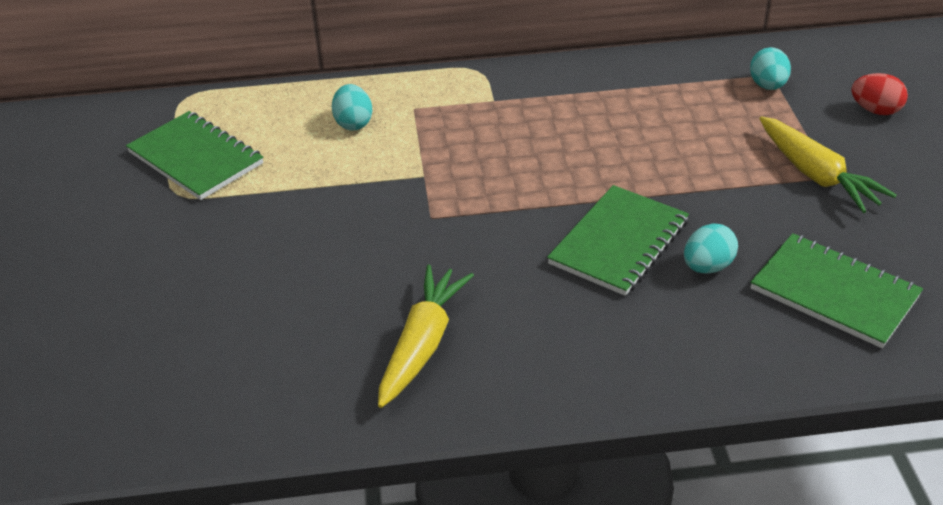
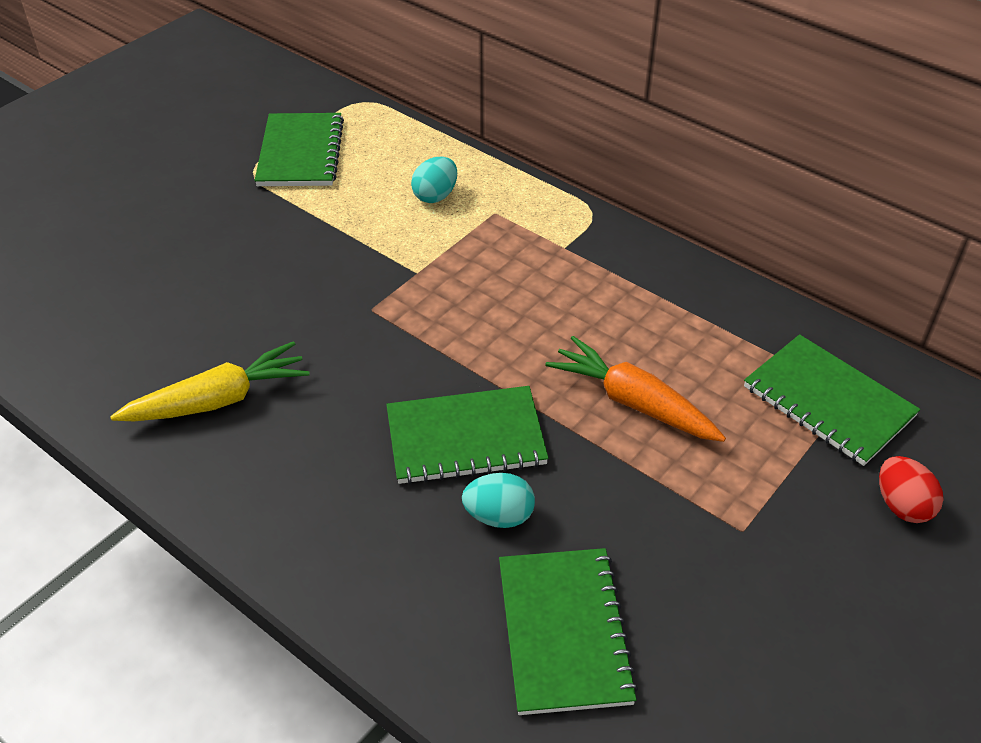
camera: 45 degrees right, 5 degrees up
(675, 156) = (632, 402): none -> orange carrot
(767, 86) = (828, 402): turquoise egg -> green notebook
(817, 176) = (730, 519): yellow carrot -> none

